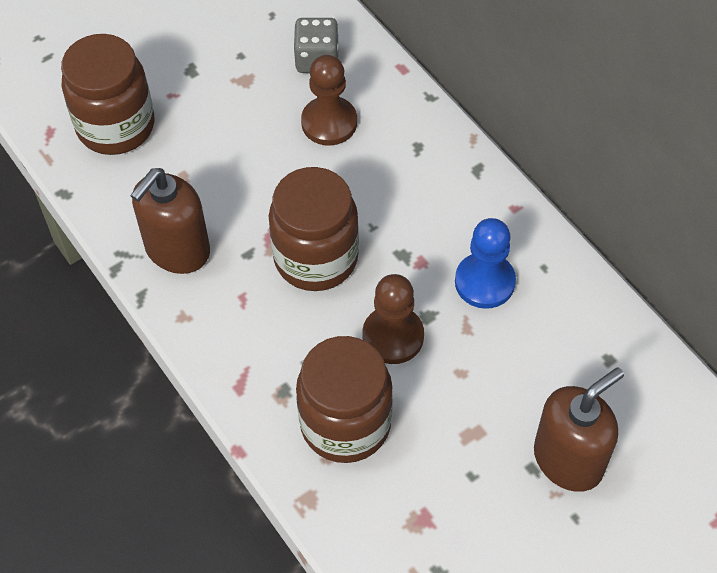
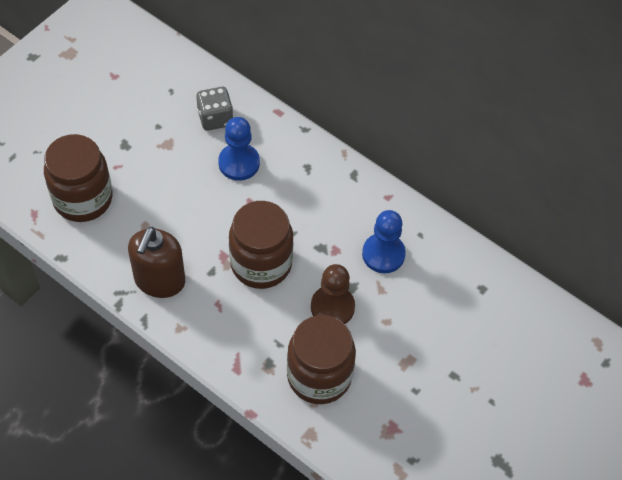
camera: 20 degrees left, 0 degrees up
(329, 123) = (239, 163): brown pawn -> blue pawn
(568, 459) = (476, 363): brown soap dispenser -> none

